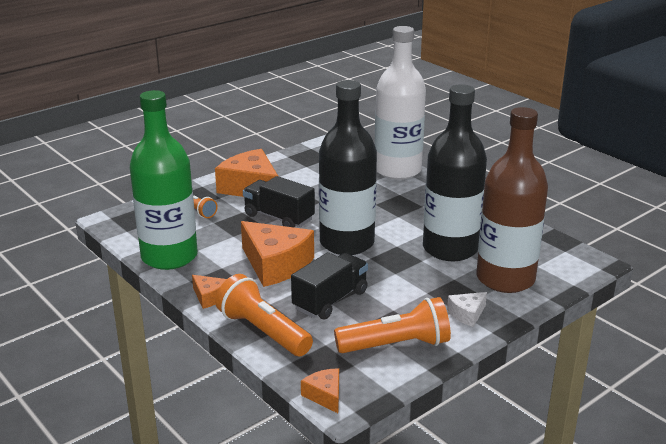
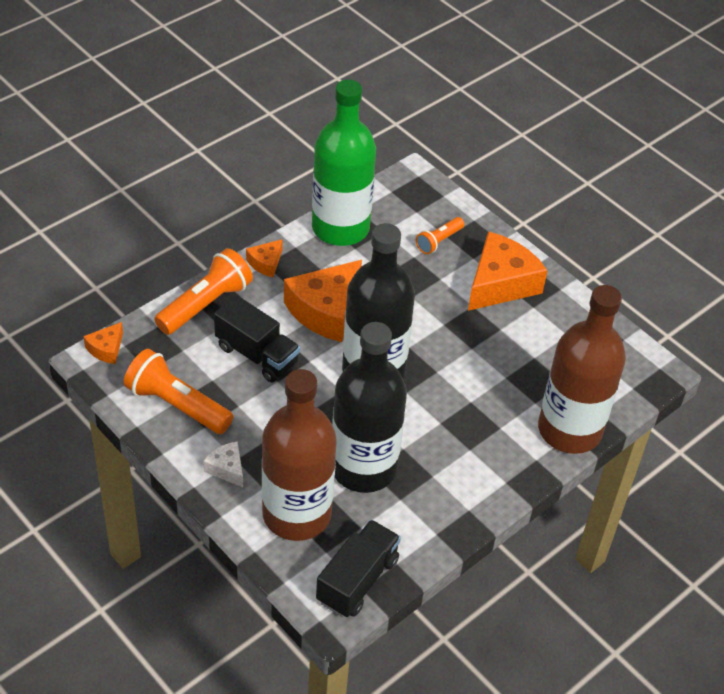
camera: 85 degrees right, 20 degrees up
(279, 217) = (428, 311): black truck -> black truck (357, 580)
(325, 395) = (106, 349): orange cheese -> orange cheese turned 150 degrees clockwise
(396, 345) = (176, 404): orange flashlight -> orange flashlight turned 135 degrees clockwise
(397, 170) = (569, 430): white bottle -> brown bottle

